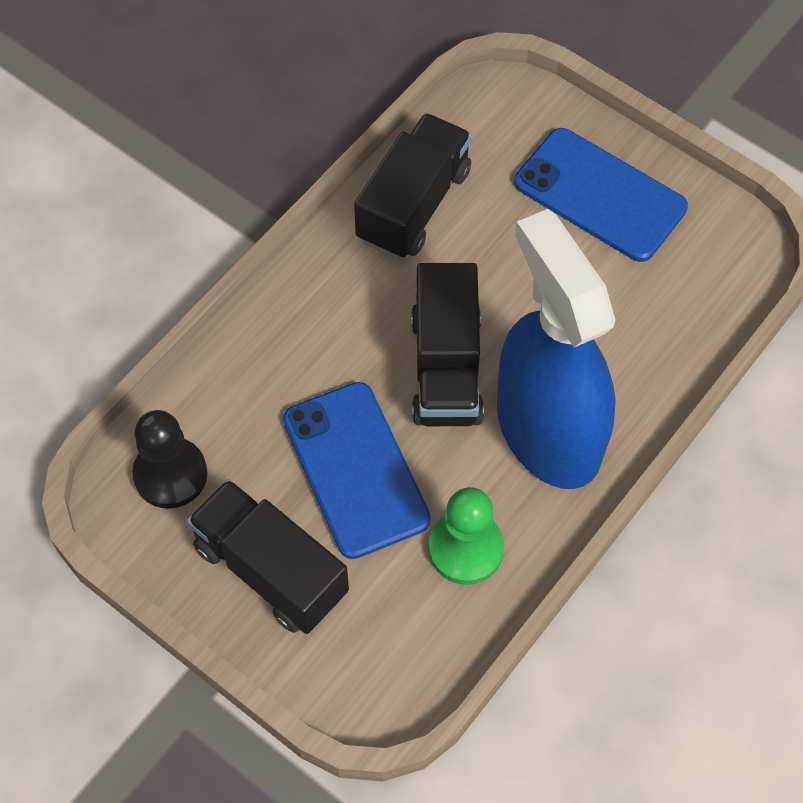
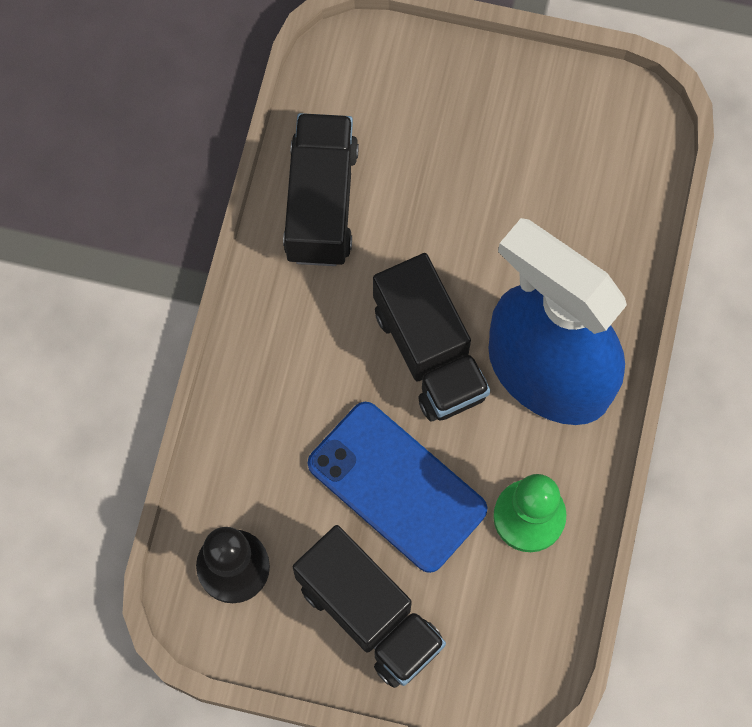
camera: 25 degrees left, 10 degrees up
(271, 570) = (369, 615): black truck -> black truck turned 150 degrees counterclockwise
(600, 195) = (486, 119): blue phone -> none

